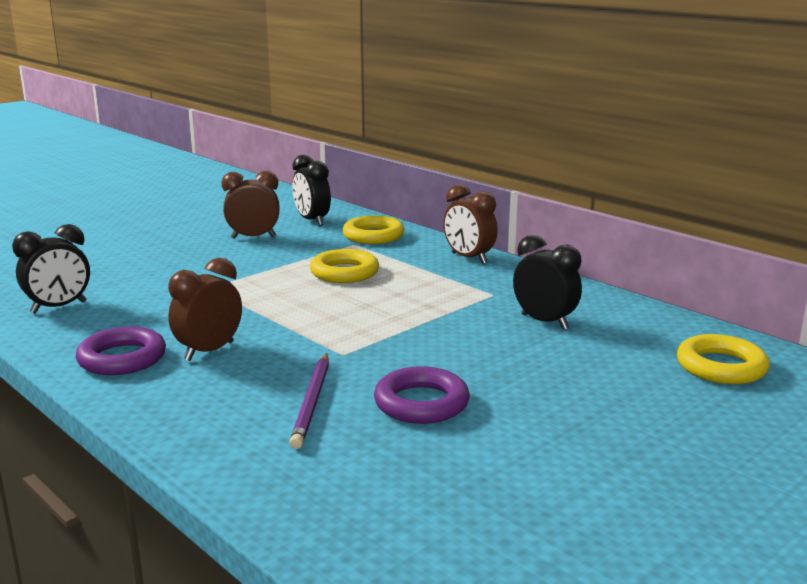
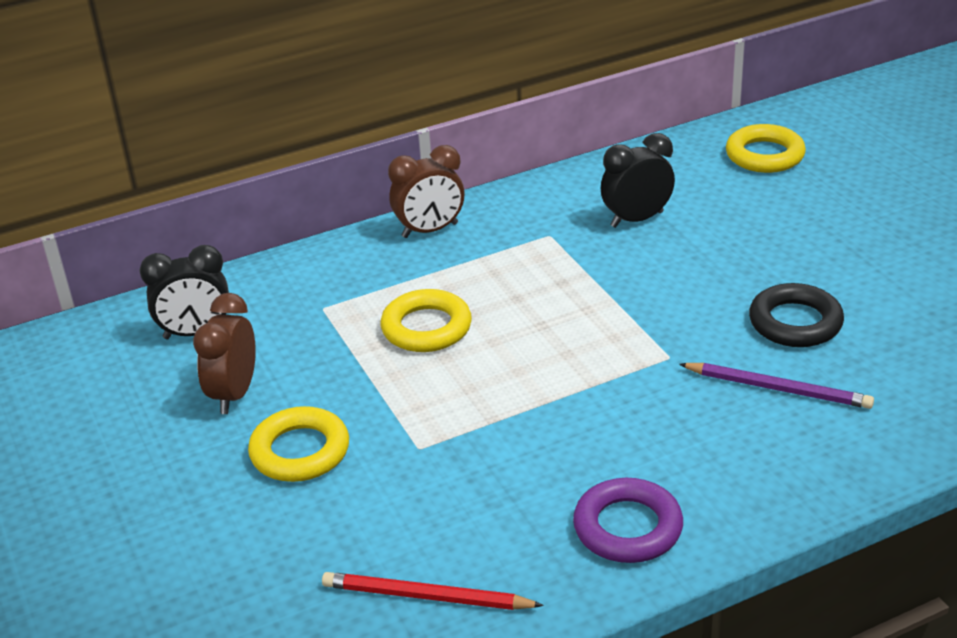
camera: 70 degrees left, 15 degrees up
(59, 307) = (426, 597): black clock -> red pencil
(209, 351) = (631, 454): brown clock -> none
(373, 236) = (300, 288): yellow ring -> yellow ring (300, 451)
(421, 403) = (795, 322): purple ring -> black ring

